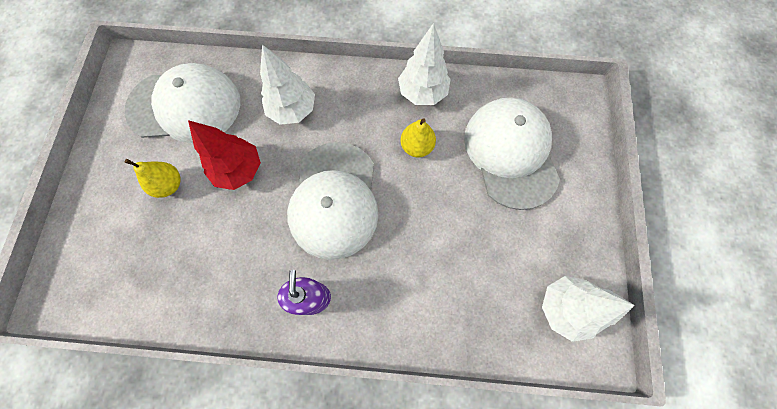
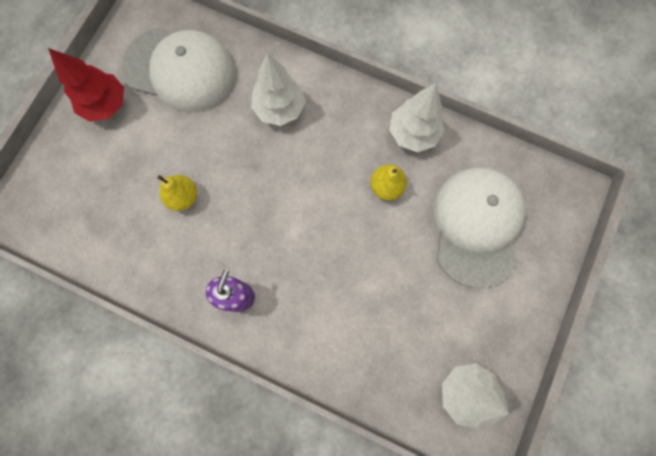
camera: 20 degrees right, 5 degrees up
(169, 185) = (143, 144): yellow pear -> yellow pear (183, 197)
(239, 170) = (210, 152): red tree -> red tree (106, 105)
(334, 200) = (289, 212): white cap -> none

